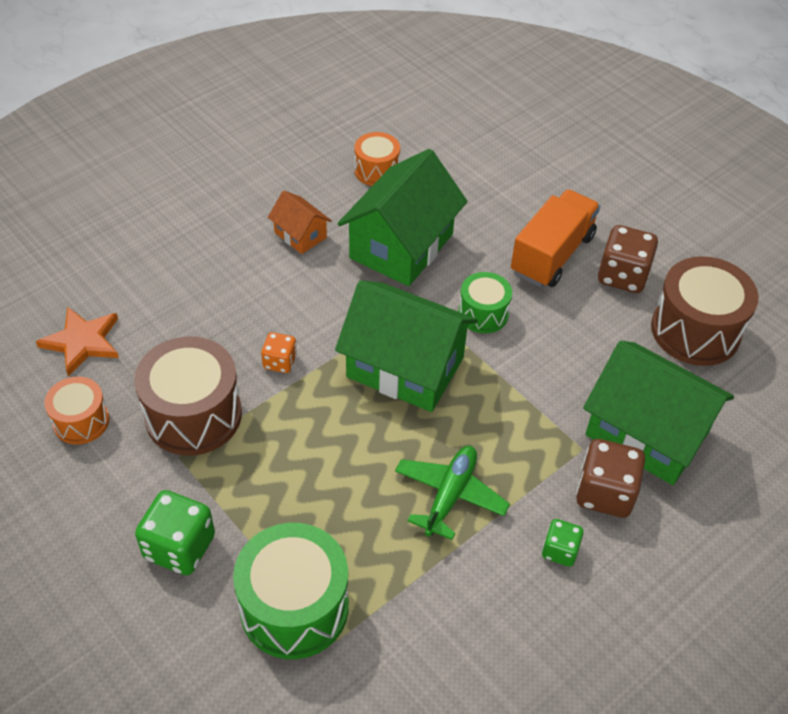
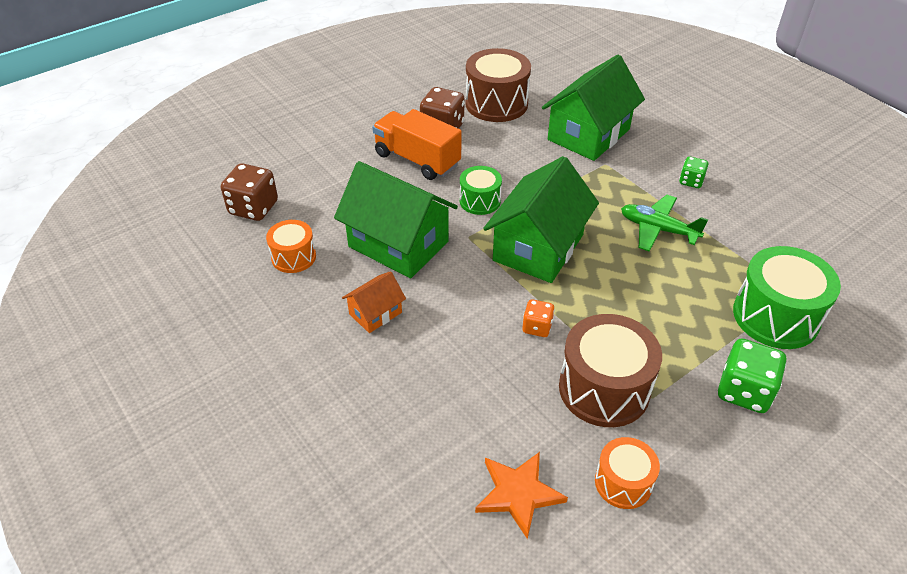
camera: 85 degrees left, 5 degrees down
(605, 493) = (641, 157): brown dice -> brown dice (253, 208)

